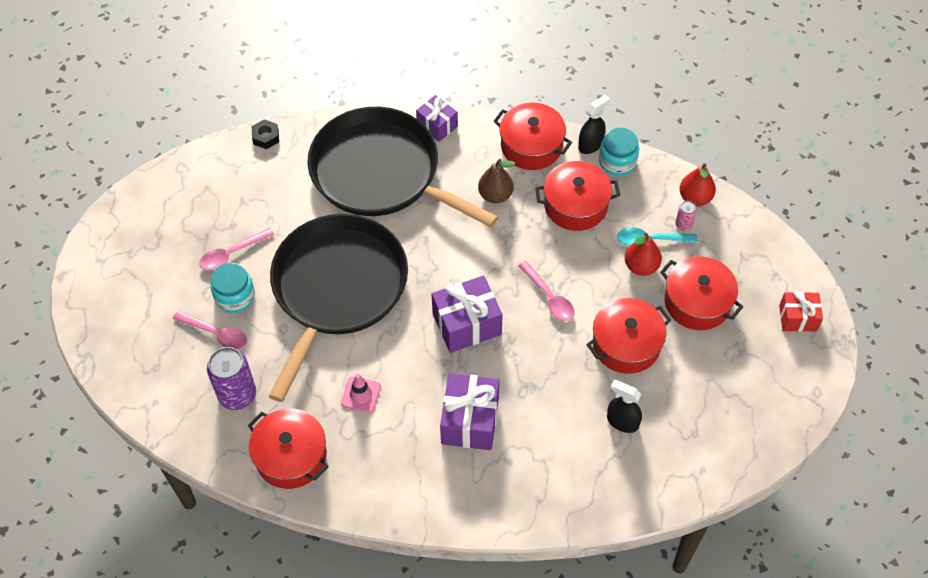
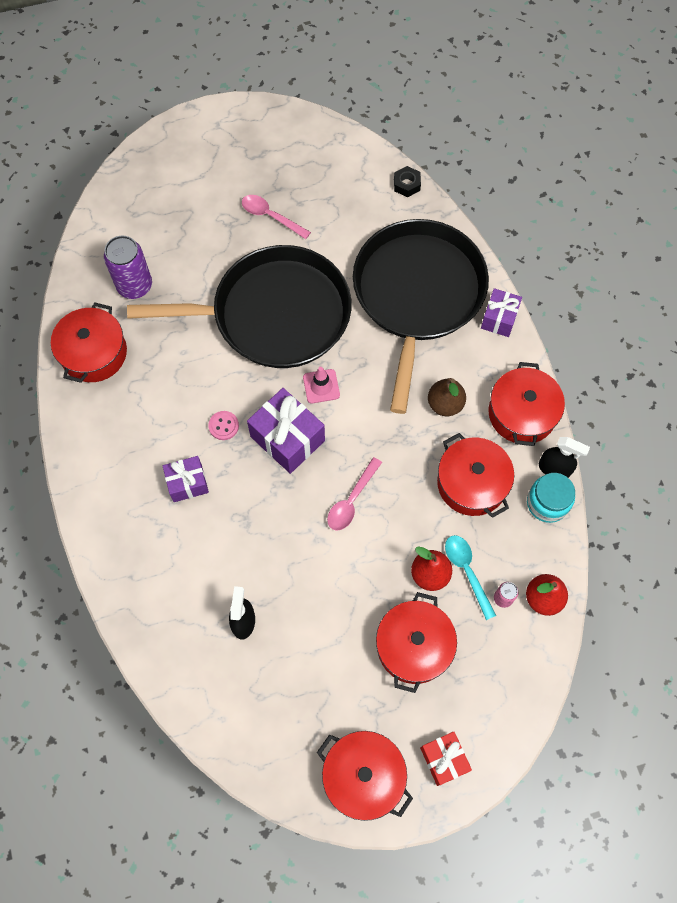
camera: 65 degrees right, 10 degrees up
(216, 334) = (186, 242): pink spoon -> none
(235, 296) = (229, 239): turquoise jar -> none
(361, 394) = (176, 381): pink traffic cone -> pink traffic cone (321, 386)
(428, 371) = (223, 426): none -> pink button
(470, 421) = (187, 483): purple gift -> purple gift, size x0.62
(626, 344) = (331, 593): red pot -> red pot (363, 776)

